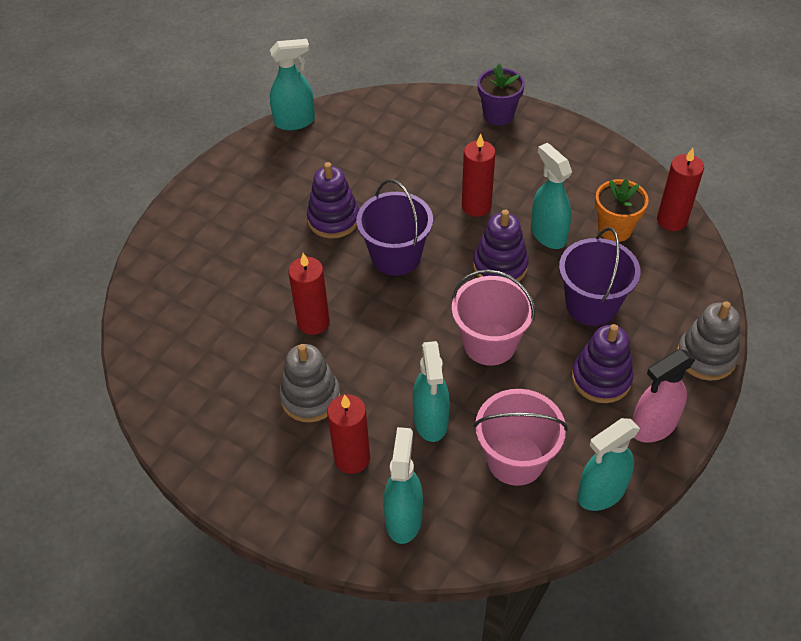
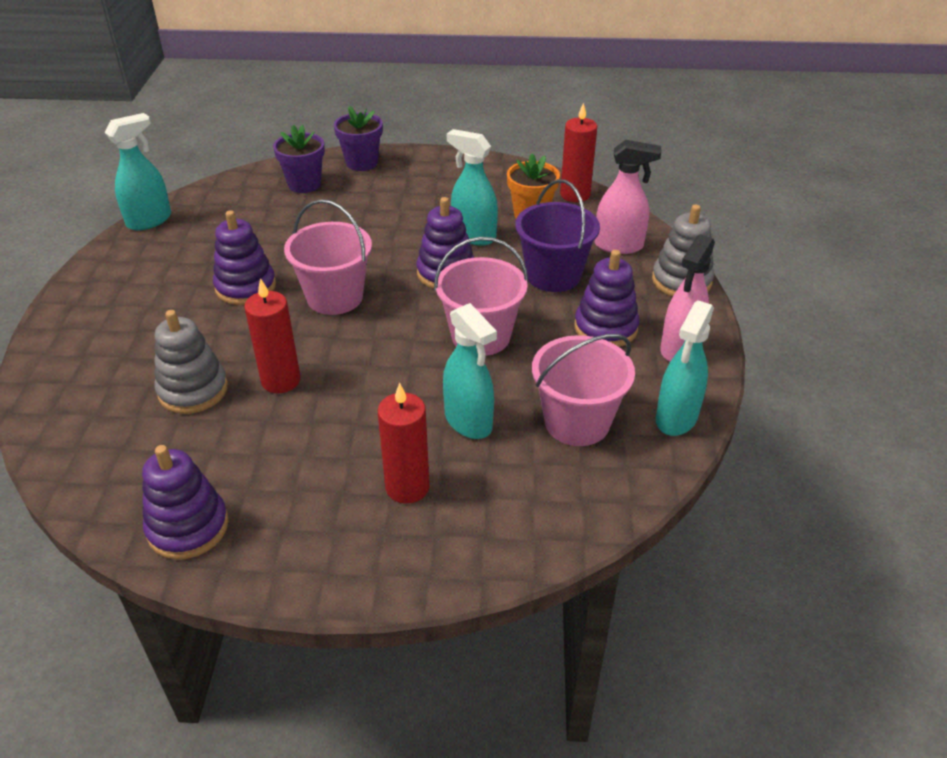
camera: 30 degrees left, 10 degrees down
(190, 422) = (188, 527): none -> purple stacking toy
(310, 397) = (322, 449): grey stacking toy -> grey stacking toy (193, 390)
(396, 256) = (335, 297): purple bucket -> pink bucket
(404, 518) = (502, 520): turquoise spray bottle -> none
(436, 124) = (304, 184): none -> purple flower pot
(476, 206) = (389, 234): red candle -> none
(674, 295) = (619, 246): none -> pink spray bottle

